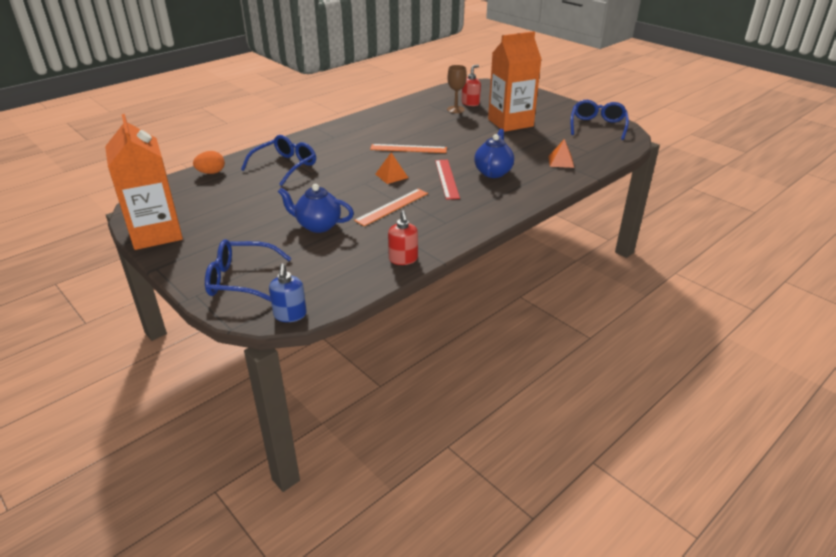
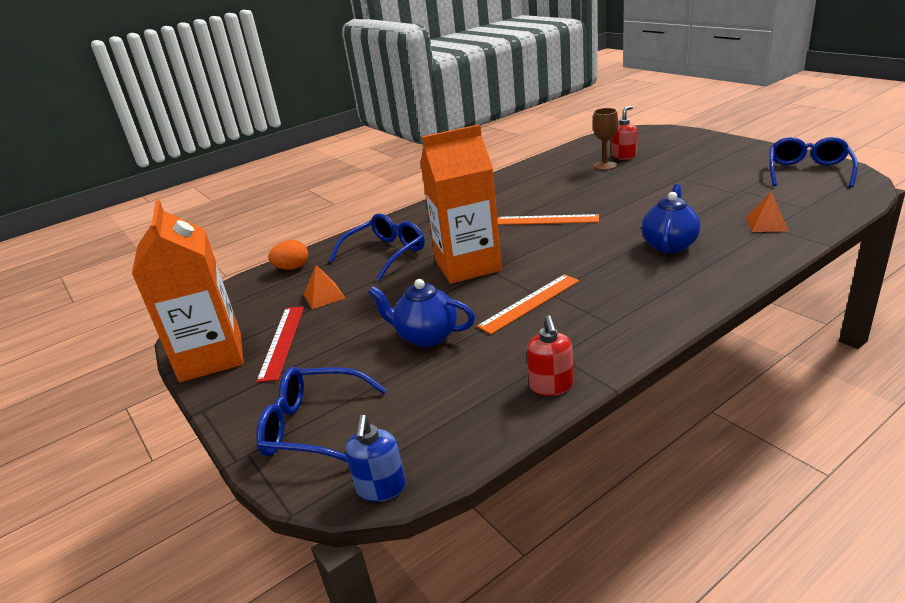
camera: 10 degrees right, 5 degrees down
(391, 176) = (526, 258): orange pyramid -> orange pyramid (324, 296)
(446, 179) = (603, 258): red ruler -> red ruler (282, 341)
(510, 123) = (682, 176): orange carton -> orange carton (467, 265)

